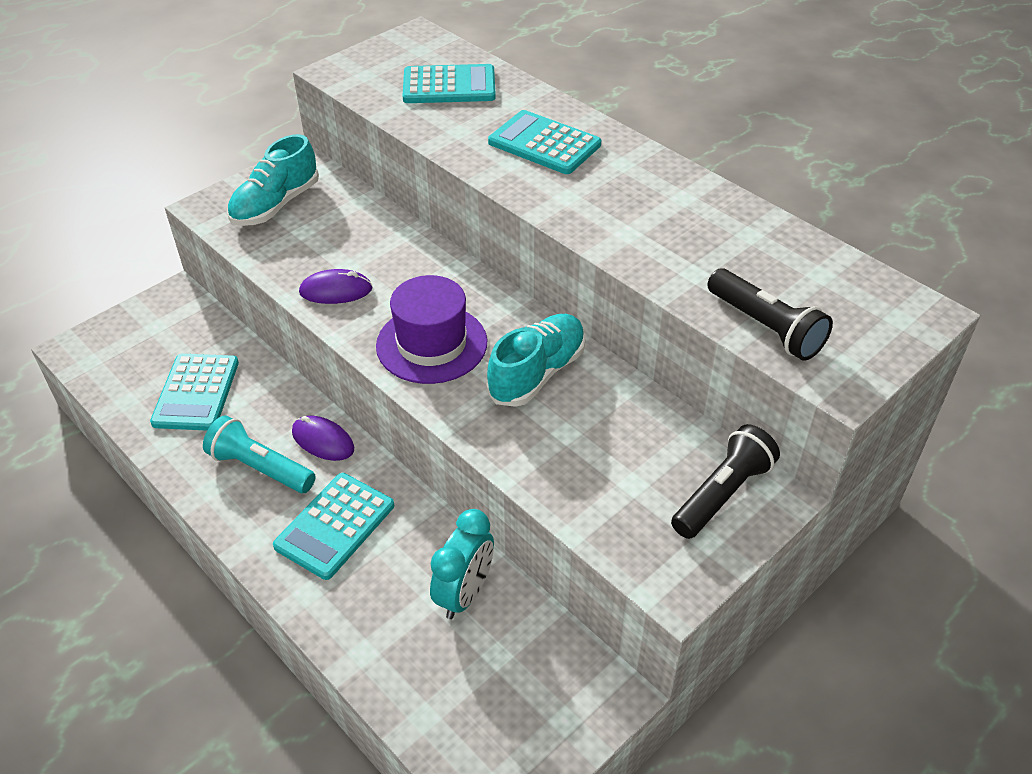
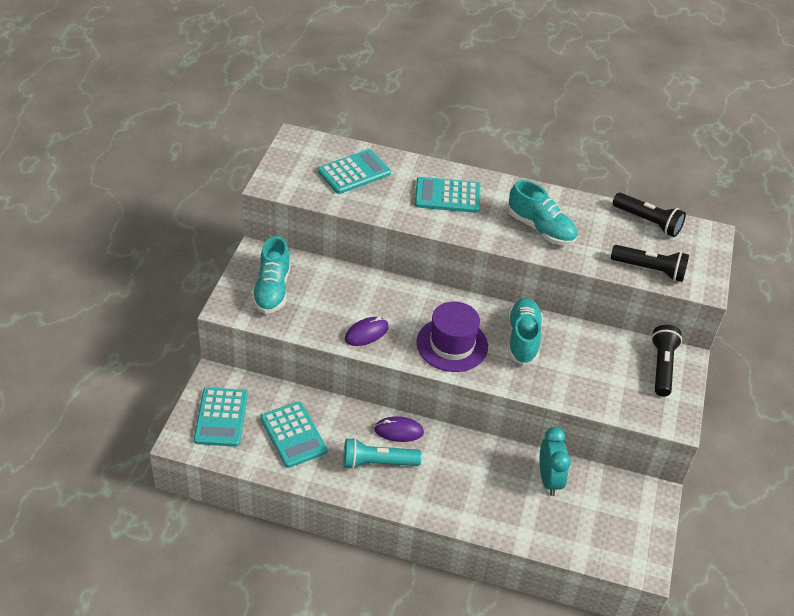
camera: 35 degrees left, 0 degrees up
(334, 526) = (450, 476): turquoise calculator -> turquoise calculator (221, 417)
(639, 220) = (540, 229): none -> turquoise shoe
(824, 262) = (648, 222): none -> black flashlight

